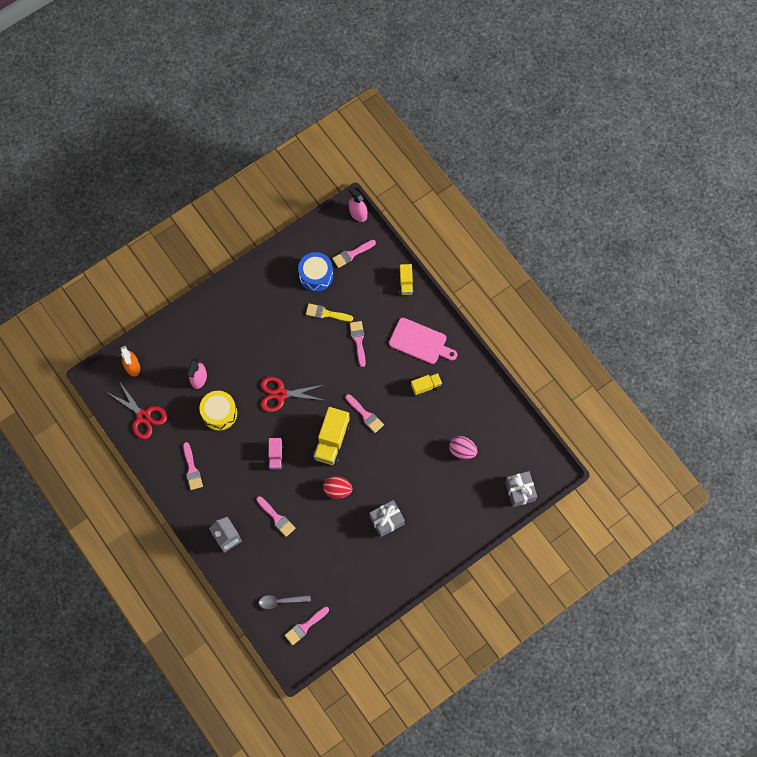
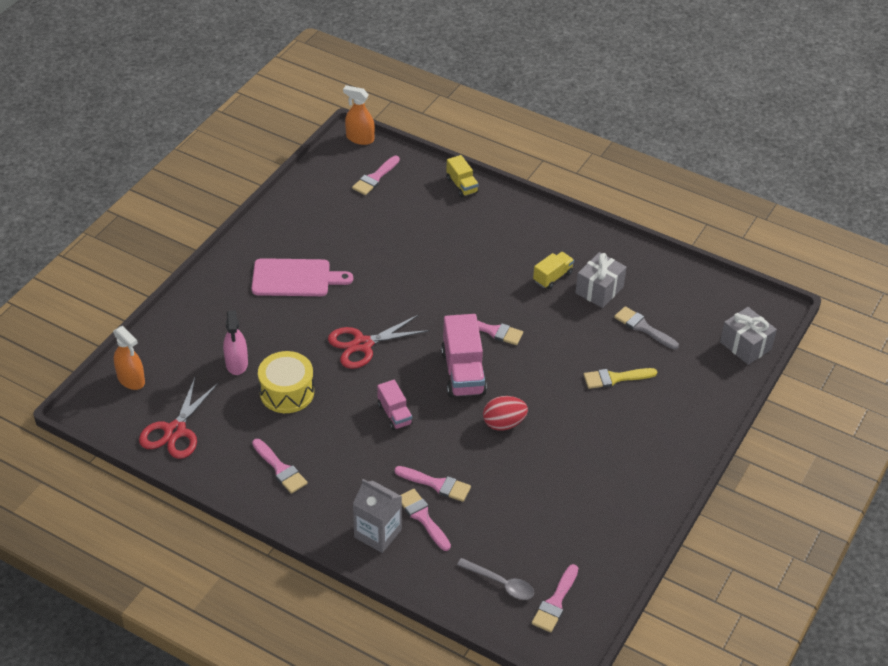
camera: 25 degrees left, 25 degrees down
(143, 416) = (175, 431): red scissors -> red scissors turned 90 degrees clockwise
(280, 601) = (501, 583): grey spoon -> grey spoon turned 120 degrees counterclockwise
(316, 275) = (340, 211): blue drum -> none
(326, 313) = (376, 244): yellow brush -> yellow brush (615, 378)
(332, 441) = (463, 372): yellow truck -> pink truck
(358, 213) = (360, 138): pink spray bottle -> orange spray bottle
(358, 340) = (435, 258): pink brush -> pink brush (422, 517)
(386, 520) = (593, 435): grey gift -> grey gift (599, 290)
(420, 342) = (517, 236): pink cutting board -> pink cutting board (295, 278)
(462, 450) = (643, 327): pink egg -> grey brush

